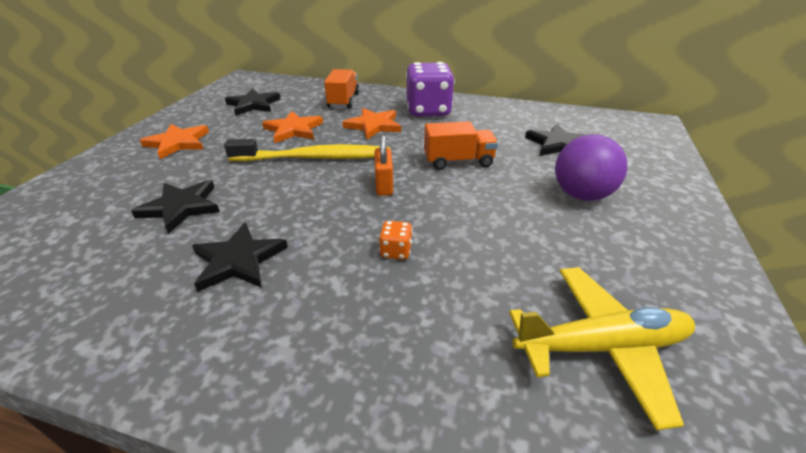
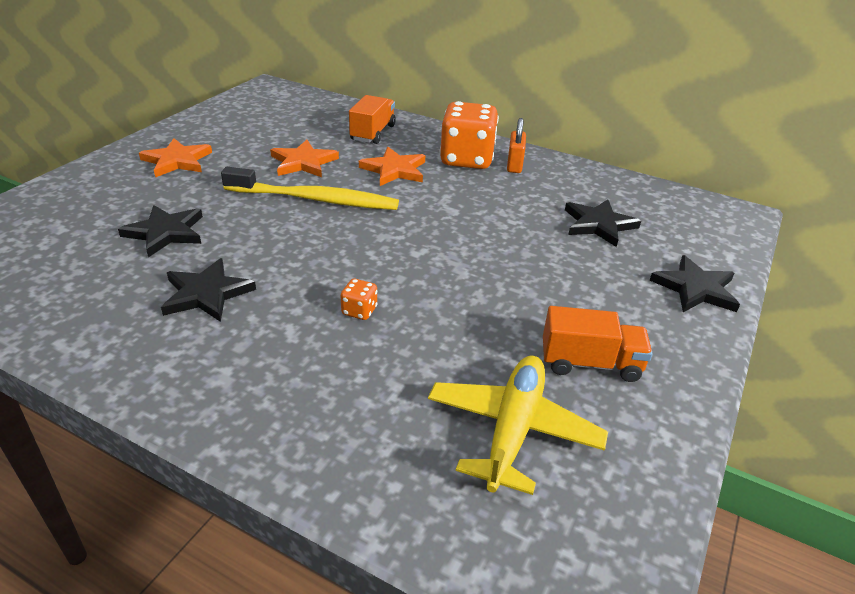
camera: 10 degrees right, 0 degrees up
(253, 104) = (269, 124): black star -> black star (695, 288)
(384, 185) = (376, 242): orange padlock -> orange padlock (514, 165)
(428, 111) = (466, 159): purple dice -> orange dice
(458, 161) = (470, 227): orange truck -> orange truck (590, 363)
(581, 195) = (588, 287): purple ball -> none
(601, 347) = (513, 430): yellow plane -> yellow plane turned 75 degrees counterclockwise

